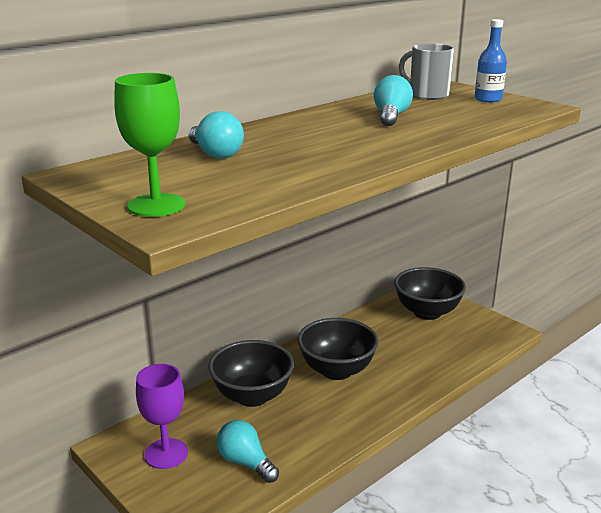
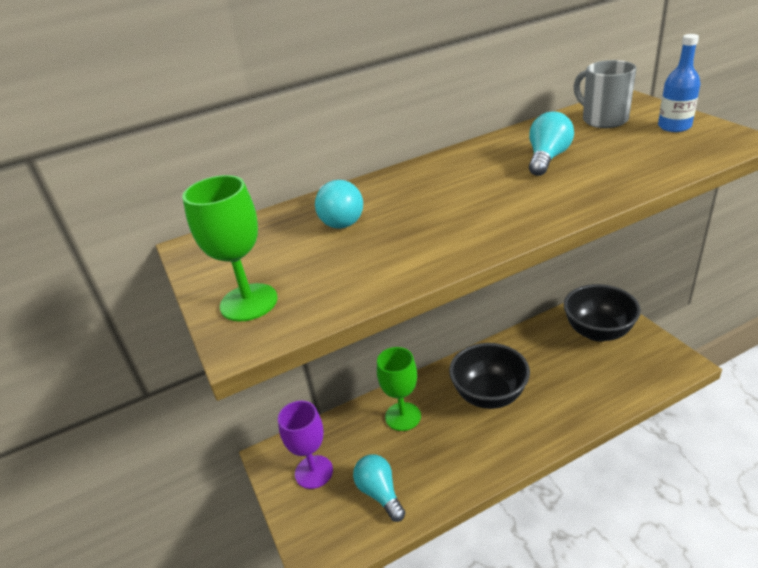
camera: 20 degrees right, 10 degrees up
(252, 396) = (403, 416): black bowl -> green goblet

